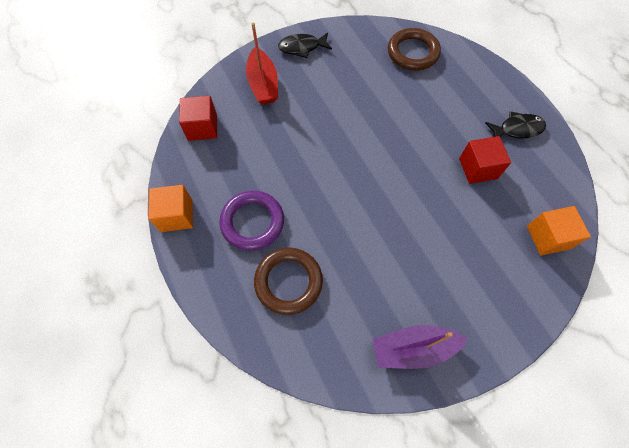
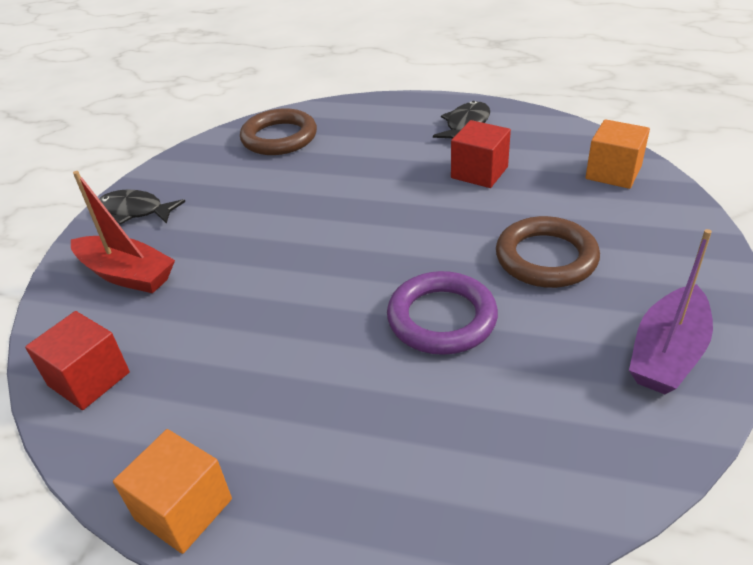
camera: 45 degrees left, 25 degrees down
(252, 222) = (313, 413): purple ring -> purple ring (441, 318)
(288, 282) = (452, 427): brown ring -> brown ring (546, 258)
(302, 47) = (135, 211): black fish -> black fish turned 75 degrees clockwise

